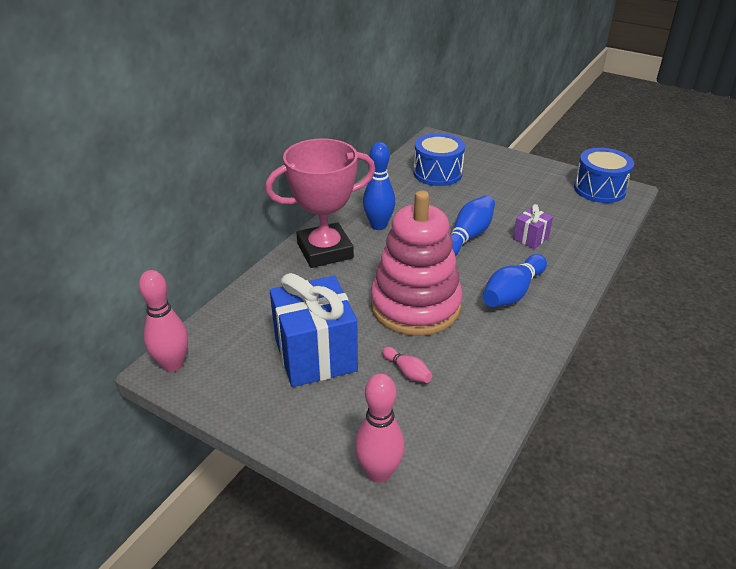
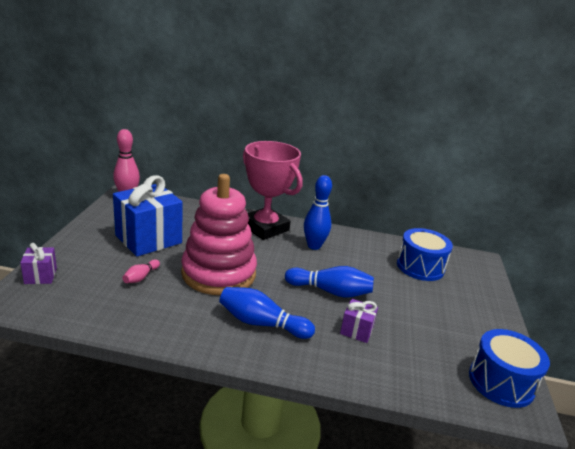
camera: 65 degrees right, 10 degrees down
(379, 472) = (40, 276): pink bowling pin -> purple gift

